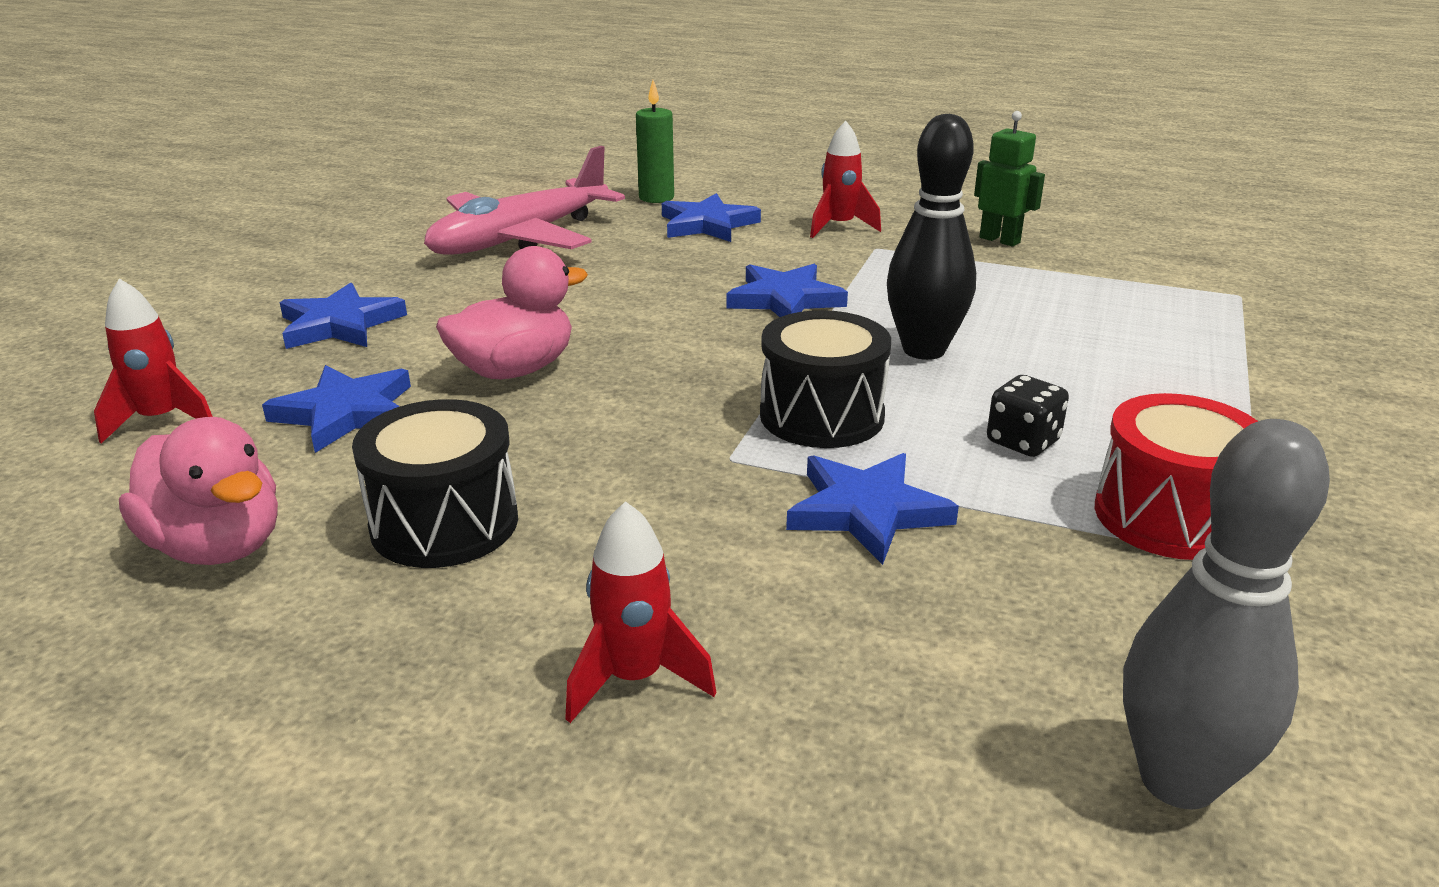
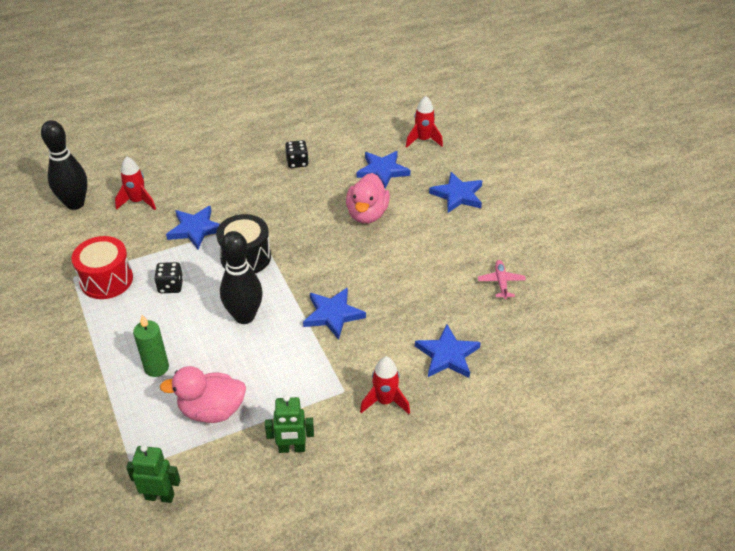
camera: 135 degrees right, 15 degrees up
(218, 546) = (336, 129): pink duck -> pink duck (212, 410)
(444, 523) = (297, 162): black drum -> black dice
(521, 238) = (501, 282): pink plane -> pink plane, size x0.41
(634, 678) = (204, 160): red rocket -> red rocket (138, 201)
(656, 198) = (511, 365): green candle -> green candle (156, 367)
(1178, 780) = (75, 204): grey bowling pin -> black bowling pin
(1210, 267) = (160, 496): none -> green robot

